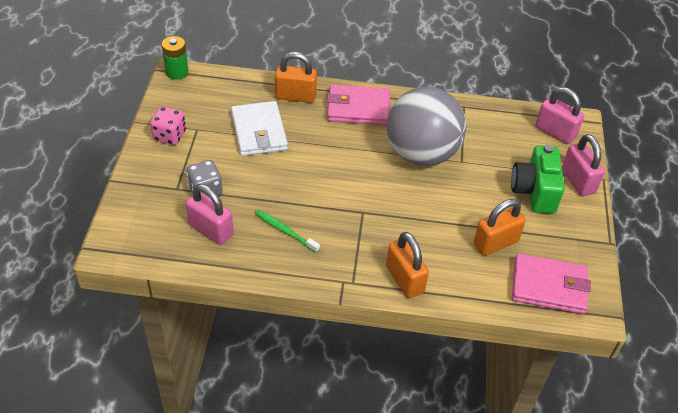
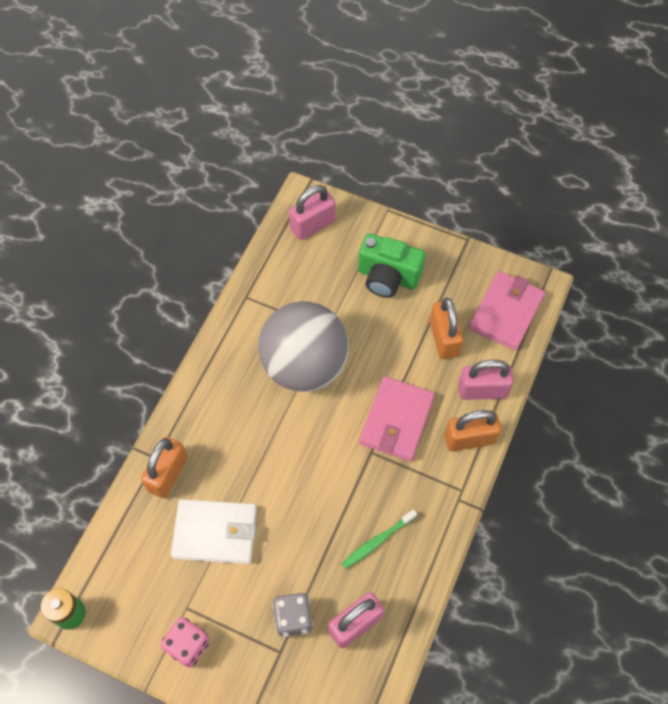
camera: 70 degrees left, 15 degrees up
(358, 108) = (212, 408): pink wallet -> pink wallet (396, 420)
(578, 181) = (385, 233): pink padlock -> pink padlock (482, 390)

